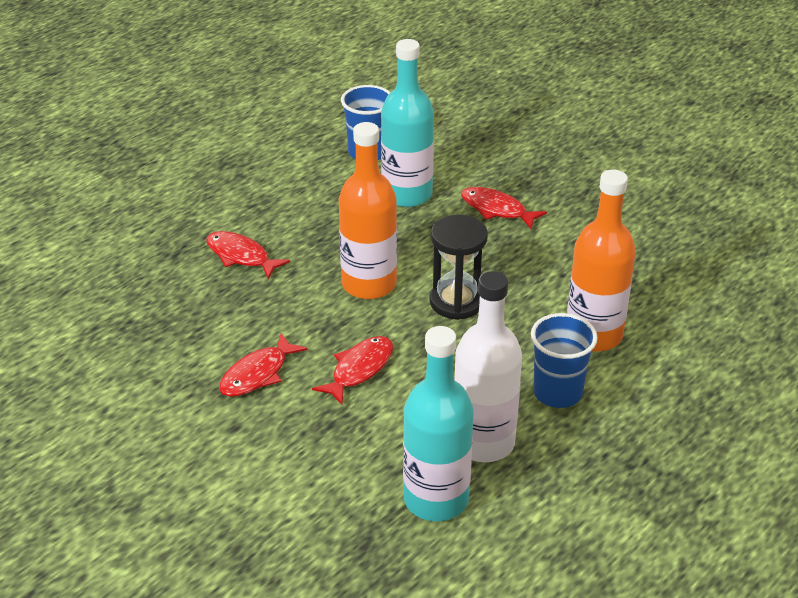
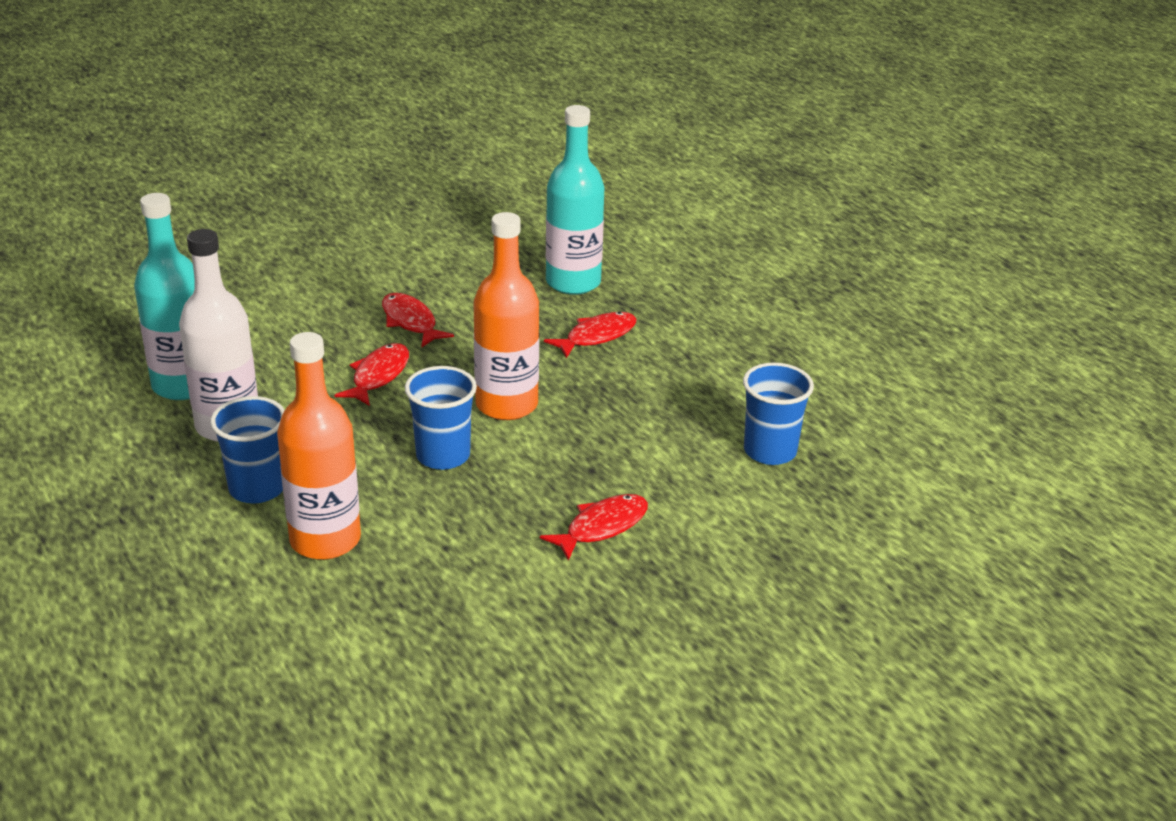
camera: 105 degrees right, 5 degrees down
(359, 369) = (378, 376): red fish -> red fish turned 120 degrees counterclockwise
(407, 194) = (665, 463): turquoise bottle -> turquoise bottle (573, 282)
(456, 302) = (443, 456): black hourglass -> blue cup

